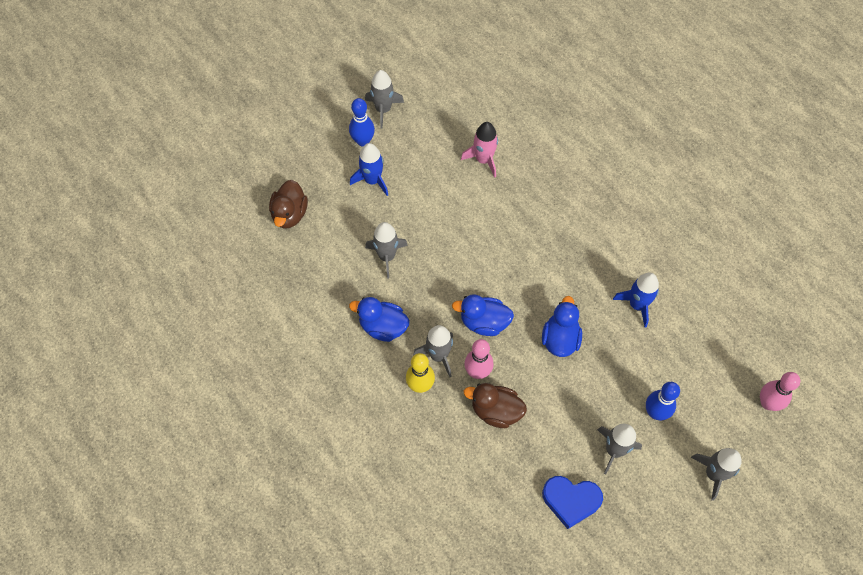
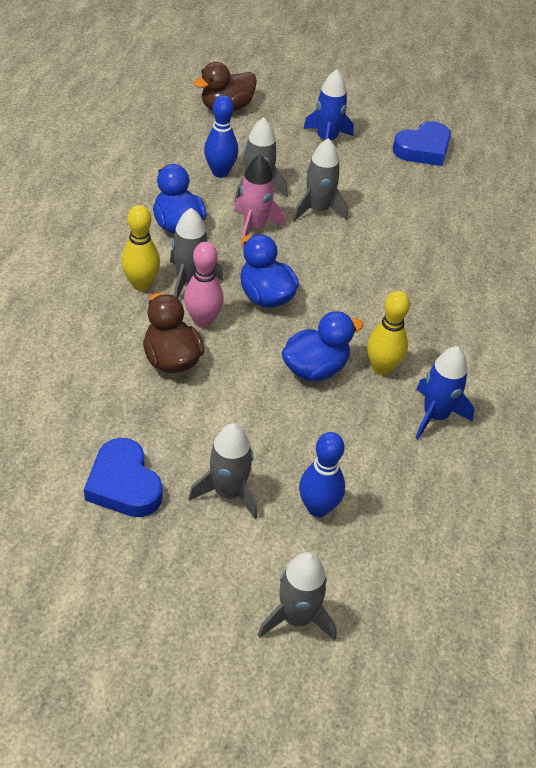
camera: 45 degrees right, 15 degrees down
(363, 141) = (359, 114): blue bowling pin -> blue bowling pin (220, 172)
(383, 110) = (409, 110): grey rocket -> grey rocket (318, 210)
(426, 133) = (423, 149): none -> blue heart
(483, 160) = (448, 202): pink rocket -> pink rocket (254, 227)
(585, 304) = (382, 368): none -> yellow bowling pin
(767, 403) = (456, 626): pink bowling pin -> none

